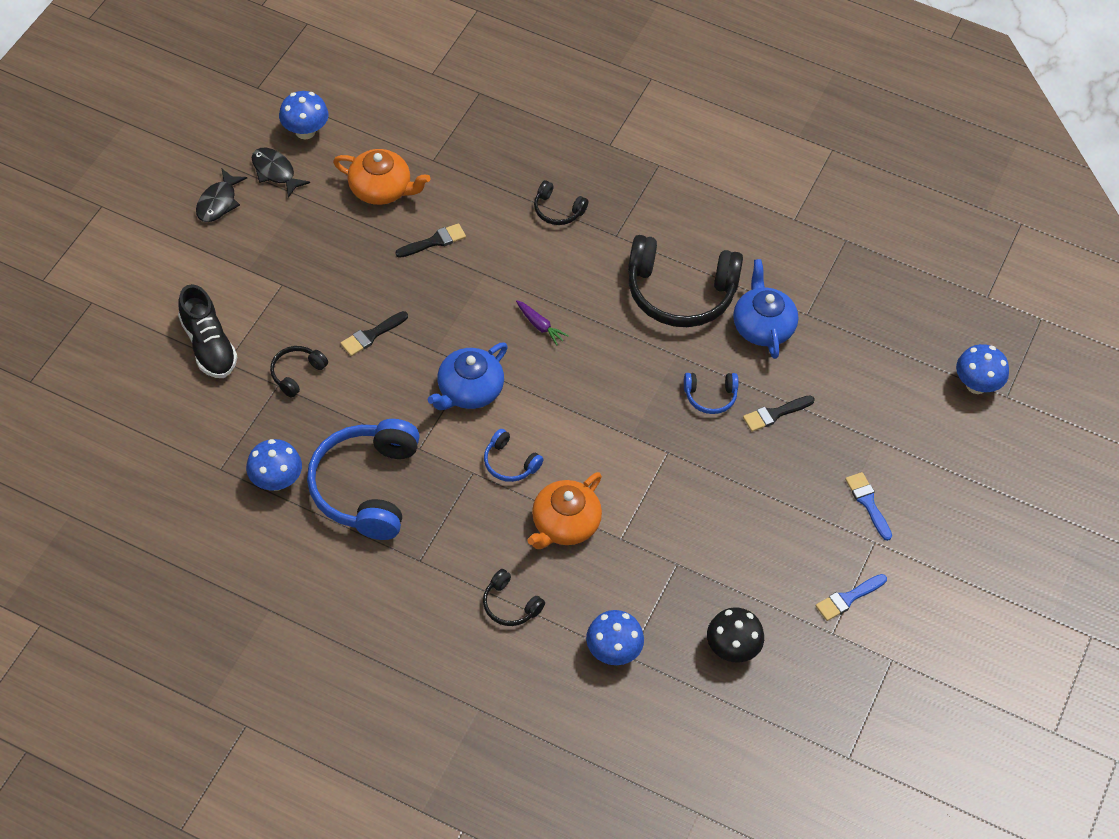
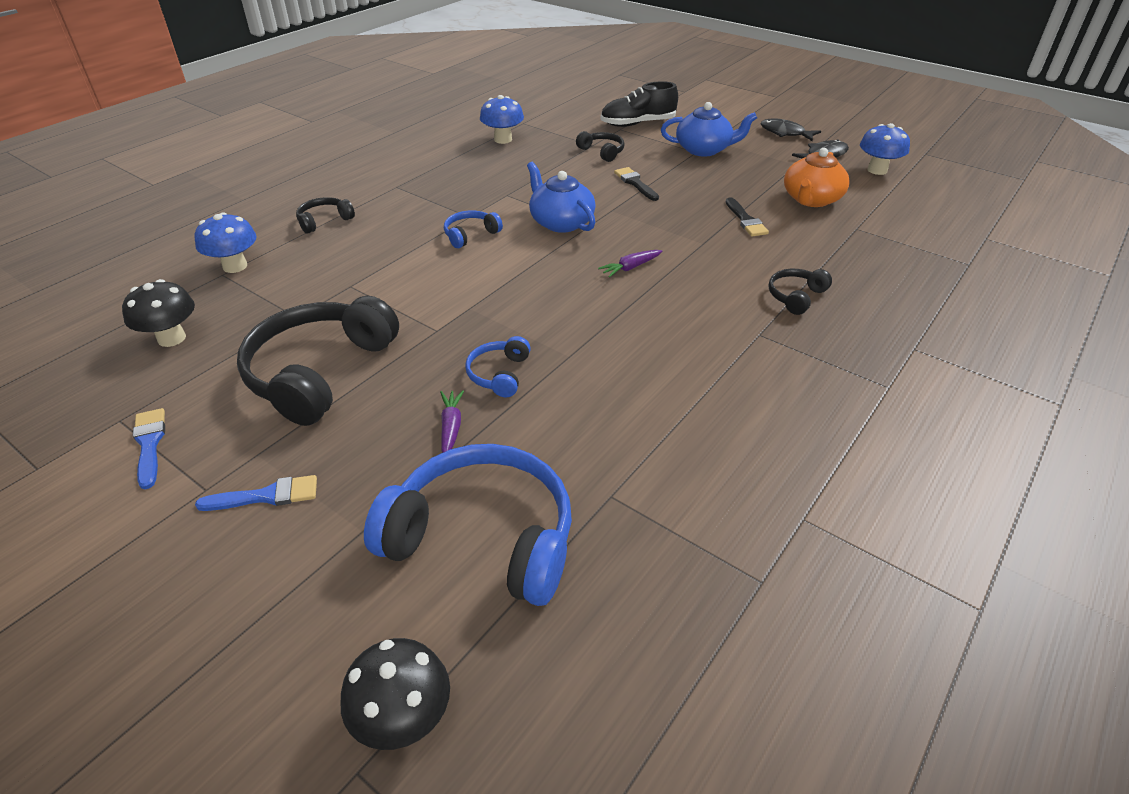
camera: 105 degrees right, 15 degrees down
(366, 487) = (479, 171): blue headphones -> blue headphones (483, 537)
(564, 524) = (387, 256): orange teapot -> none
(680, 293) = (665, 373): black headphones -> black headphones (319, 372)
(762, 326) = (598, 442): blue teapot -> blue teapot (704, 149)
(775, 414) = (451, 427): black brush -> purple carrot
(976, 385) = (404, 718): blue mushroom -> black mushroom

